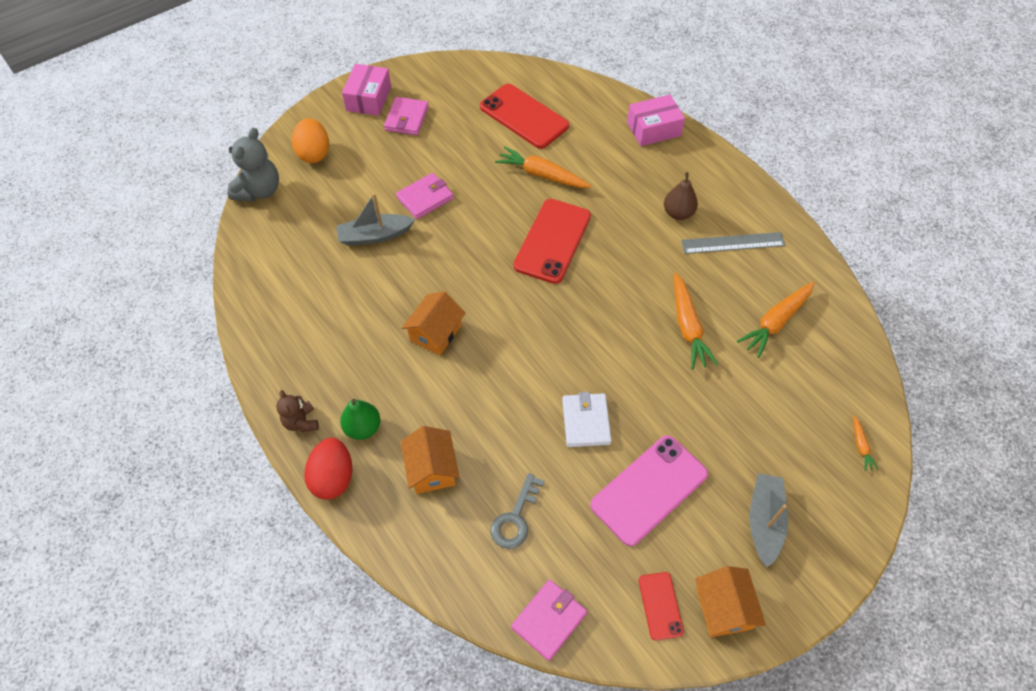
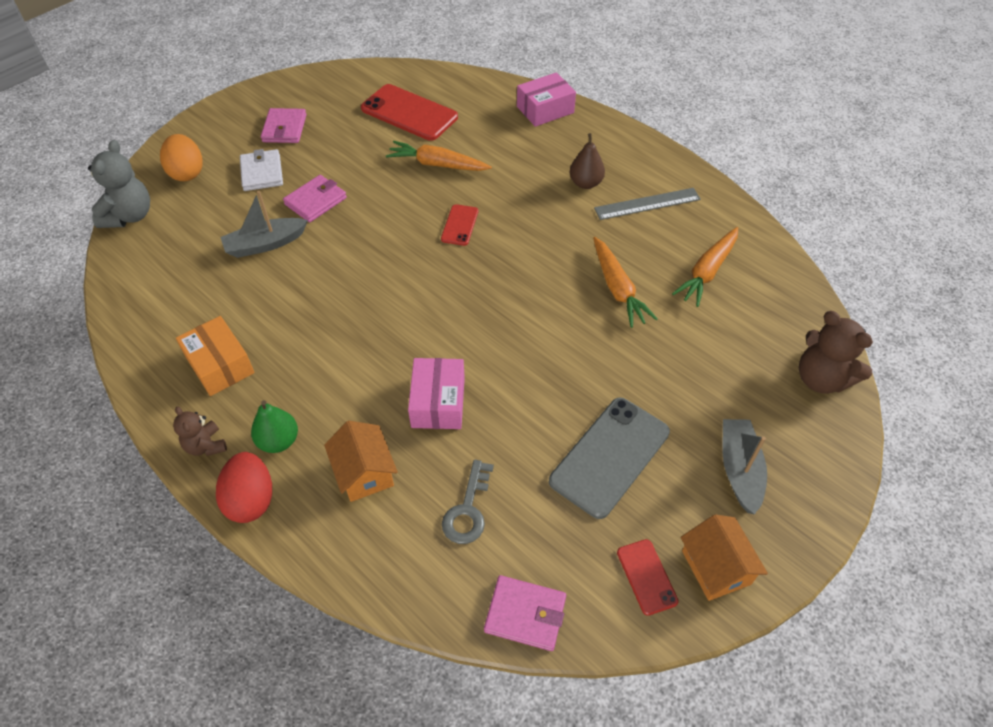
camera: 10 degrees left, 5 degrees down
(321, 348) = (220, 365): none -> orange box
(369, 98) = (240, 114): pink box -> pink box (438, 402)
(435, 333) = (347, 331): orange house -> none
(549, 620) = (525, 614): pink wallet -> pink wallet turned 75 degrees clockwise
(552, 241) = (459, 225): red phone -> red phone, size x0.51
(586, 421) = (528, 397): white wallet -> white wallet (262, 173)
(649, 490) = (610, 456): pink phone -> grey phone
(860, 446) = (821, 379): orange carrot -> brown teddy bear

